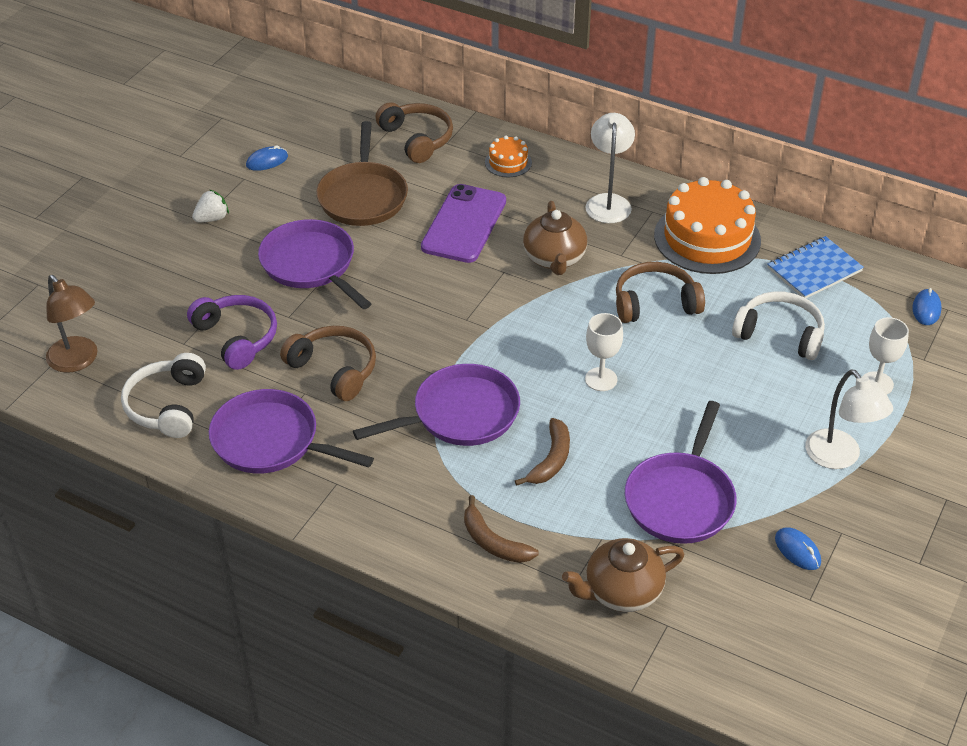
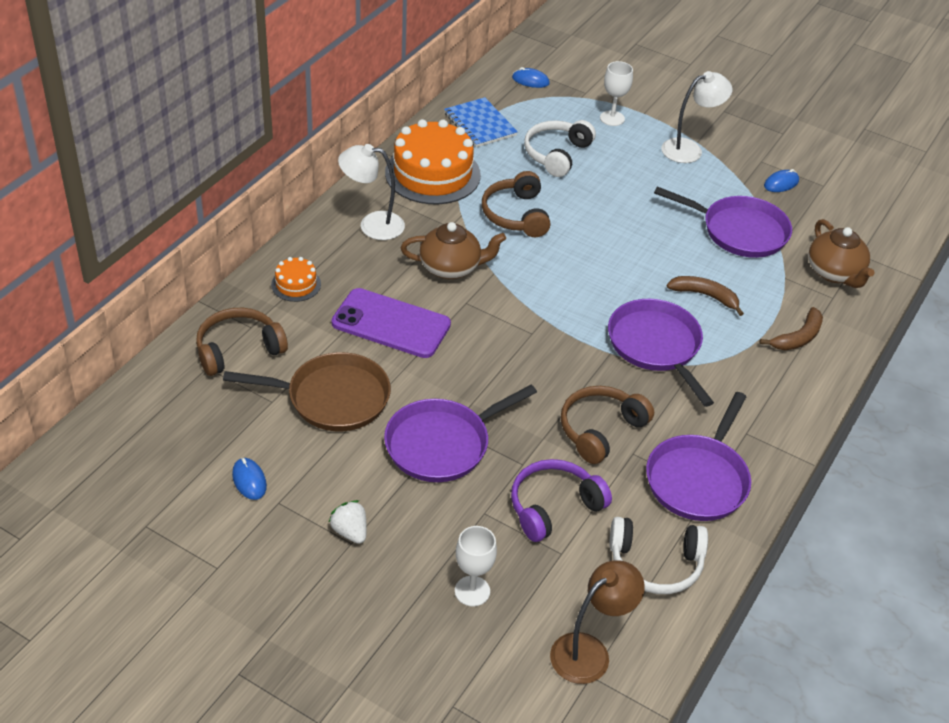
camera: 90 degrees left, 0 degrees up
(601, 379) = (610, 257): white goblet -> white goblet (472, 591)

